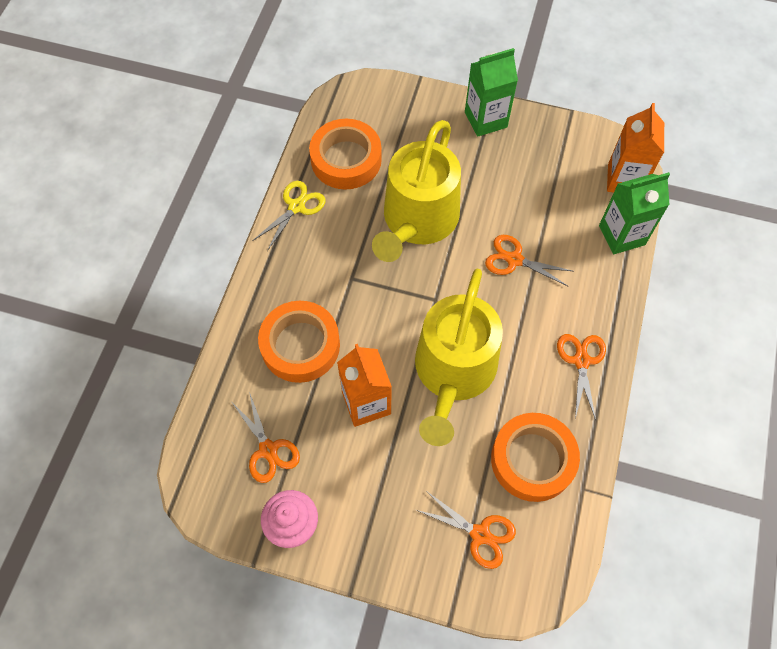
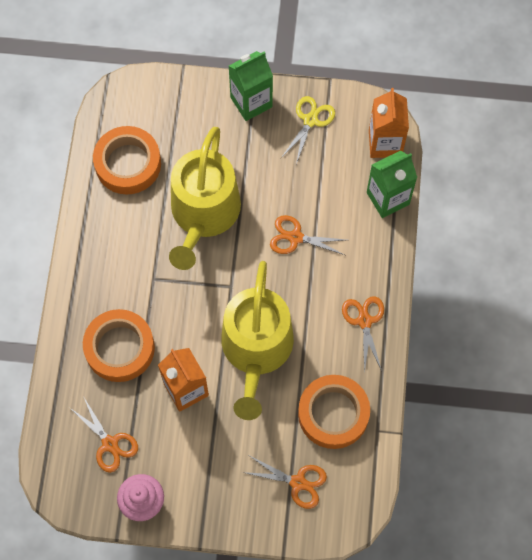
camera: 10 degrees left, 5 degrees up
(296, 206) = (91, 218): yellow scissors -> yellow scissors (310, 120)

